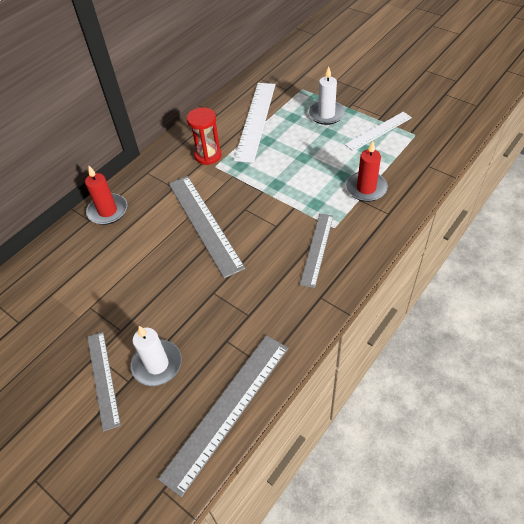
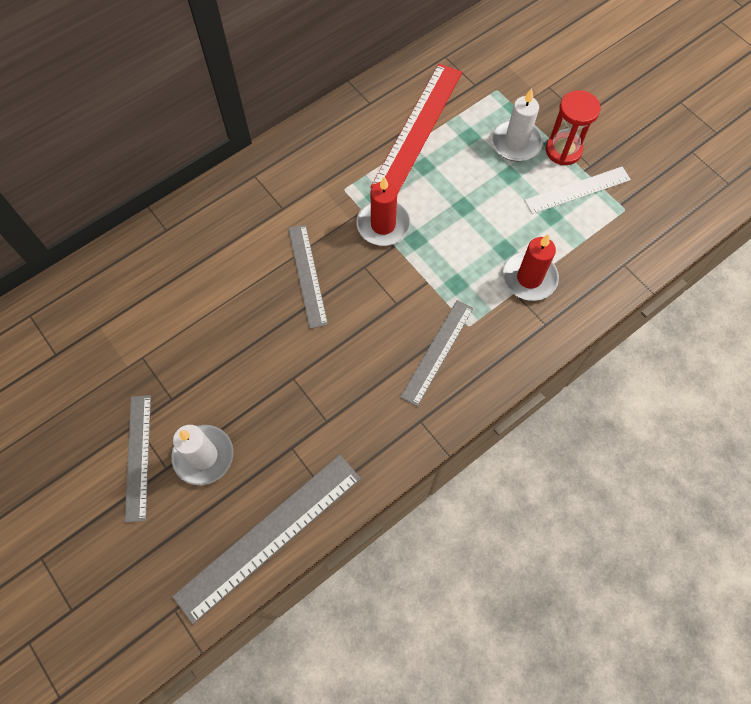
camera: 10 degrees right, 15 degrees up
(108, 211) = (191, 223): red candle -> red candle (383, 225)
(204, 224) = (307, 275): grey ruler -> grey ruler, size x0.63
(208, 155) = (339, 169): red hourglass -> red hourglass (563, 150)
(256, 120) = (418, 128): white ruler -> red ruler

